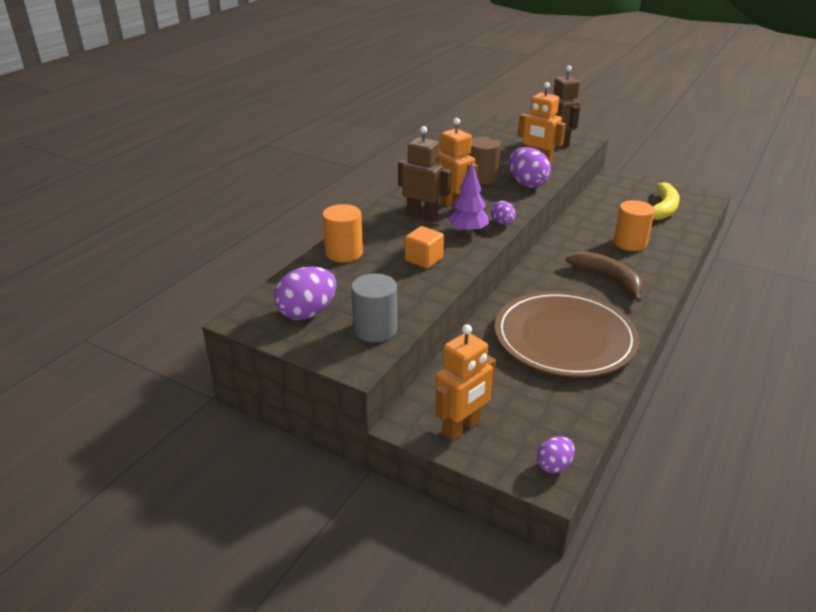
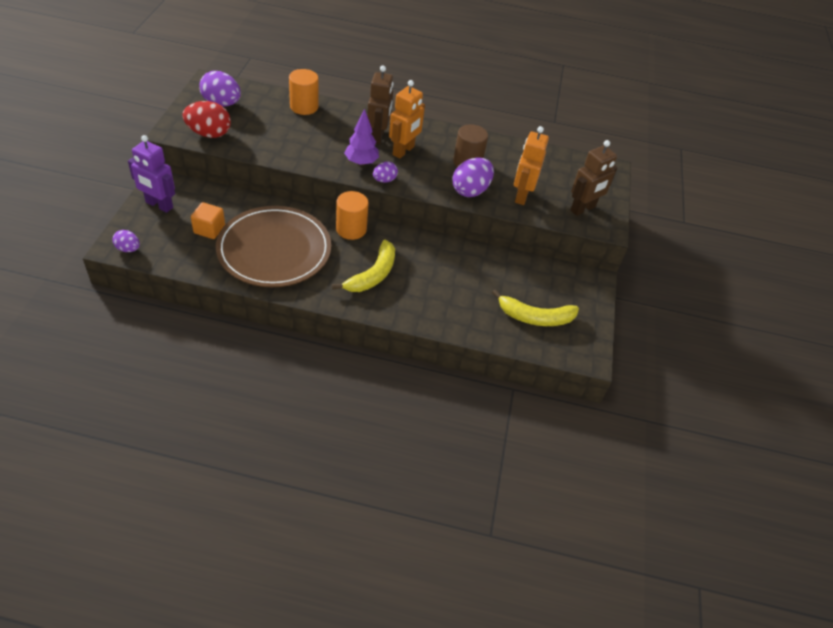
camera: 65 degrees right, 15 degrees up
(375, 329) = (209, 134): grey cylinder -> red egg
(424, 259) = (308, 144): orange cube -> orange cube (209, 229)
(461, 428) = (159, 205): orange robot -> purple robot
(608, 279) = (373, 274): brown banana -> yellow banana
(630, 243) = (447, 290): orange cylinder -> orange cylinder (351, 229)

